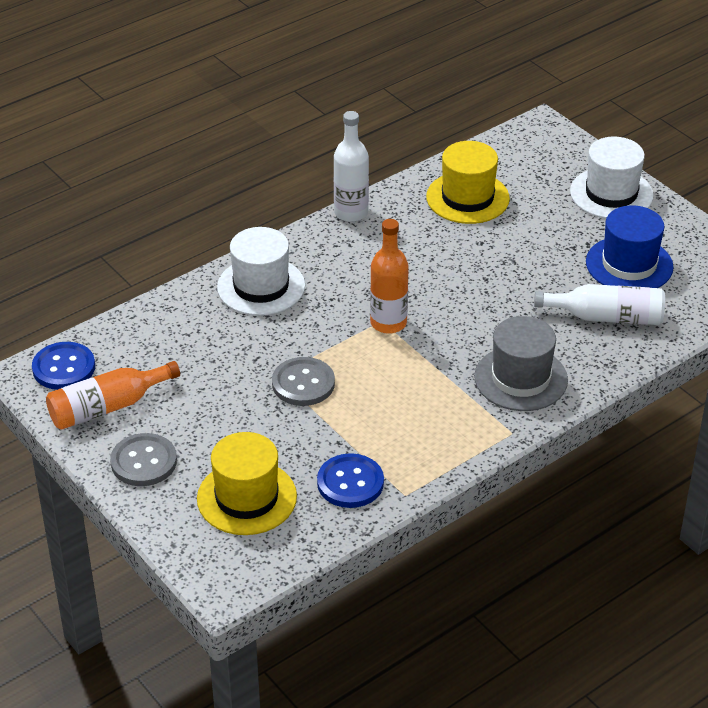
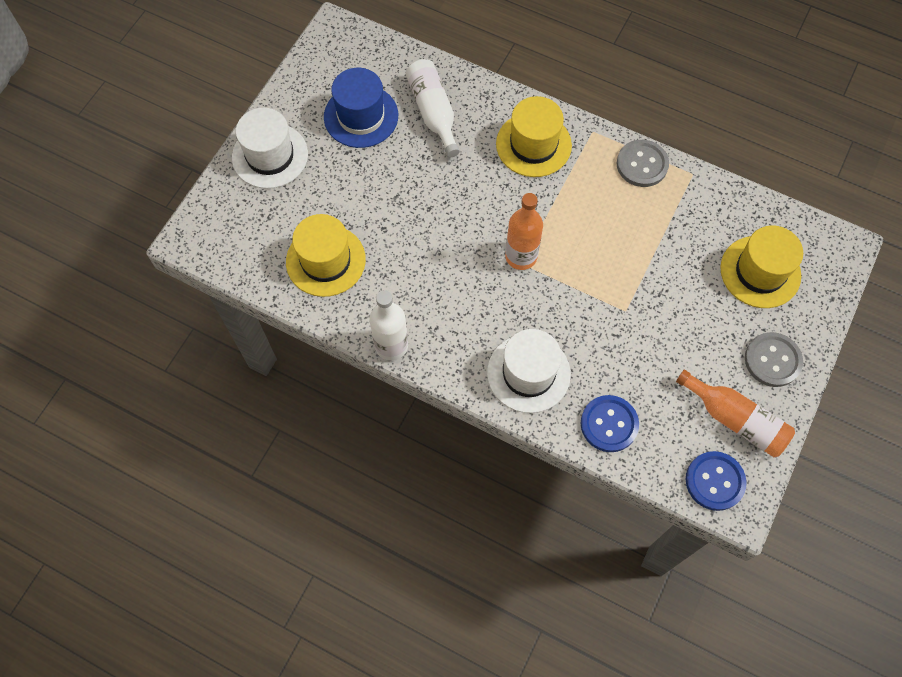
camera: 115 degrees left, 25 degrees up
(303, 383) = (624, 287): grey button -> grey button (642, 164)
(350, 483) = (703, 212): blue button -> blue button (609, 424)
(521, 378) = (533, 144): grey hat -> yellow hat

